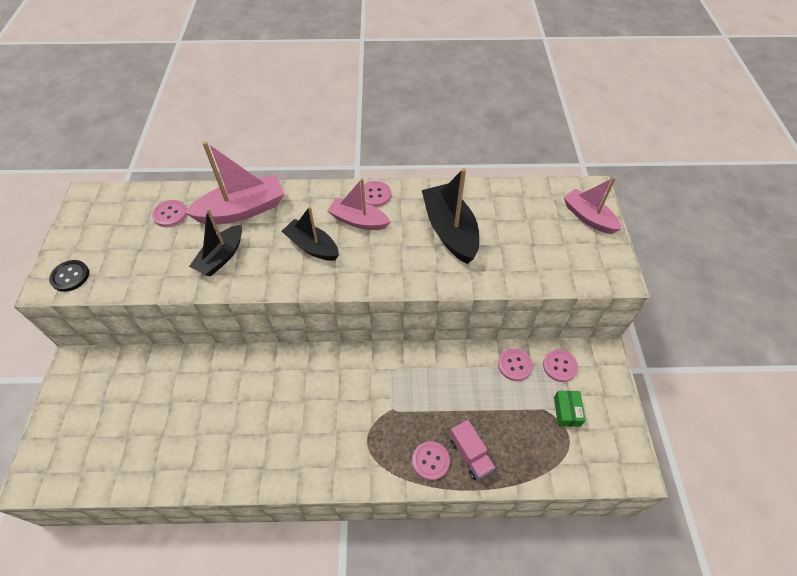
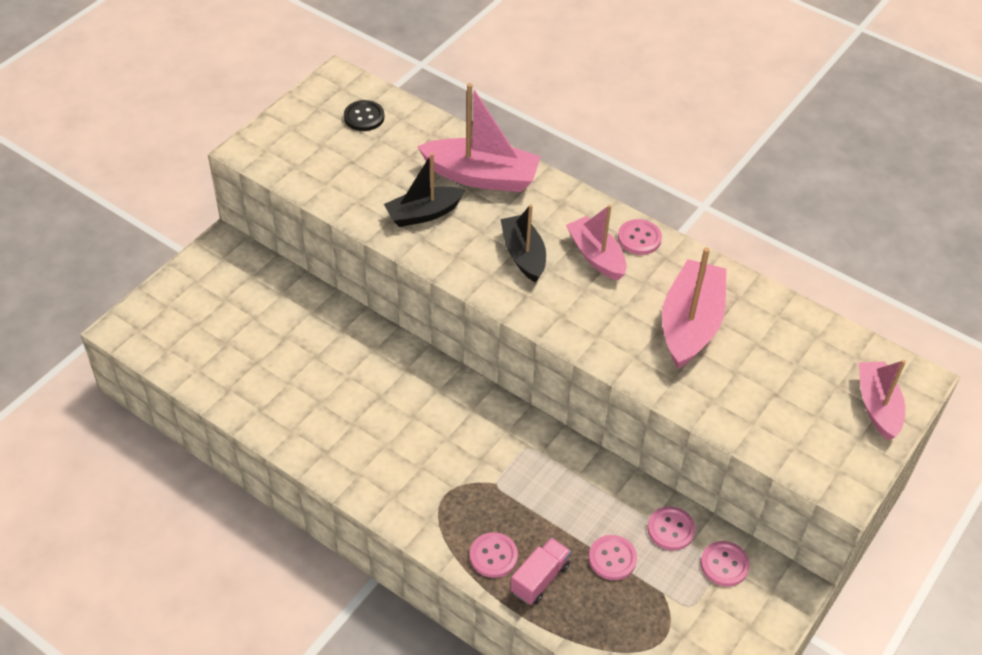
camera: 35 degrees right, 5 degrees down
(70, 276) = (272, 153): black button -> black button (364, 117)
(170, 214) = (406, 141): pink button -> pink button (612, 558)
(450, 231) = (690, 324): black boat -> pink boat
(470, 455) = (540, 579): pink truck -> pink truck turned 150 degrees counterclockwise
(567, 411) = (687, 612): green box -> none

